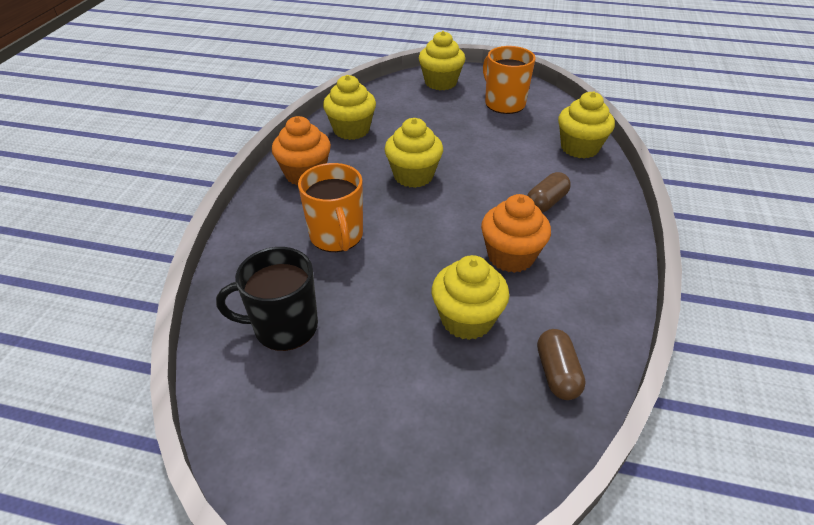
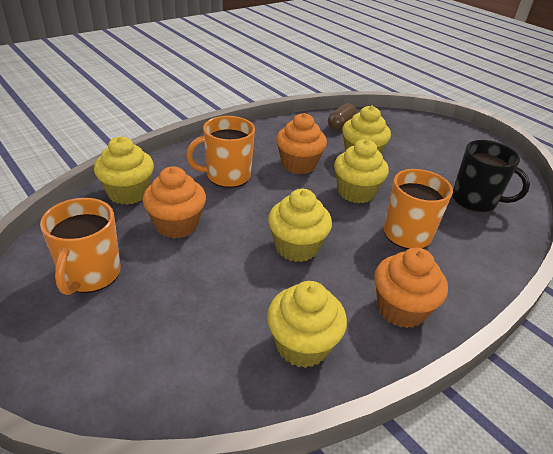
camera: 145 degrees left, 5 degrees down
(440, 82) = (90, 363): yellow cupcake -> yellow cupcake (356, 192)
(510, 147) = (177, 225): none -> orange cupcake
(546, 202) = (227, 176): brown capsule -> orange mug

